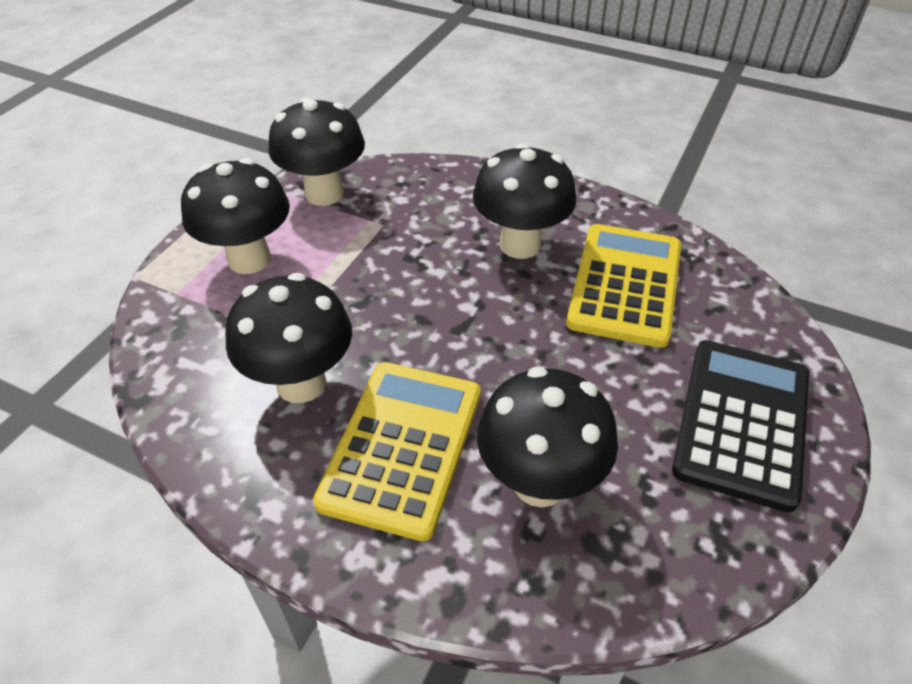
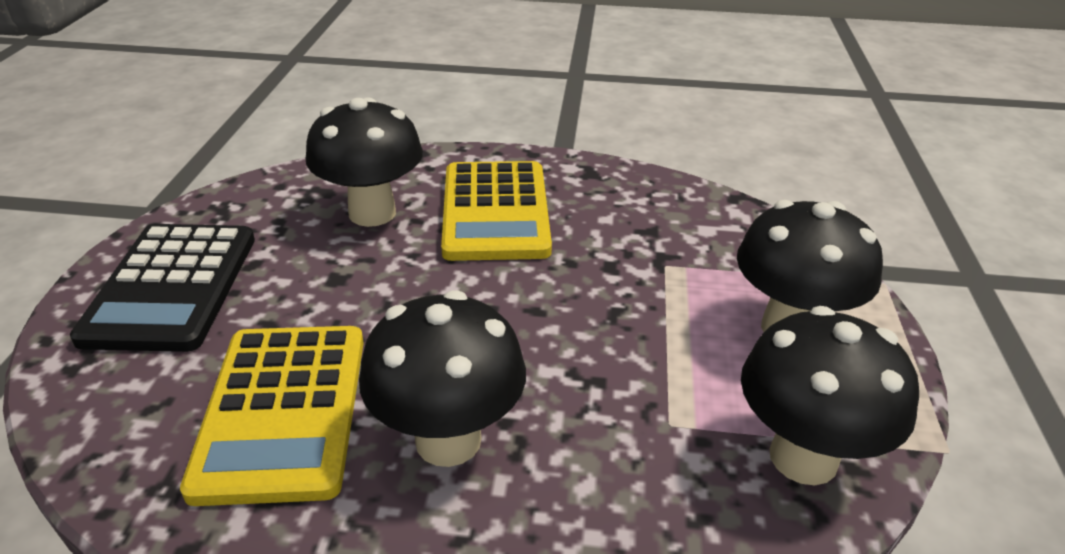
camera: 160 degrees right, 10 degrees down
(301, 383) = (614, 233): black mushroom -> none

